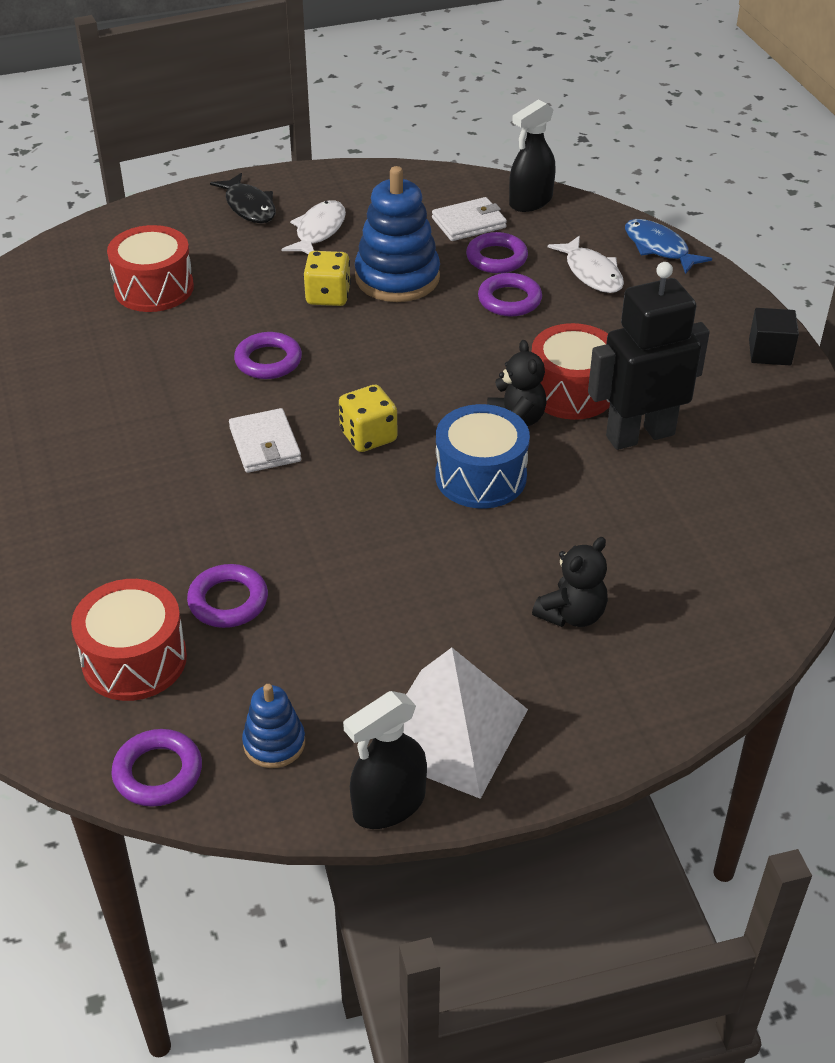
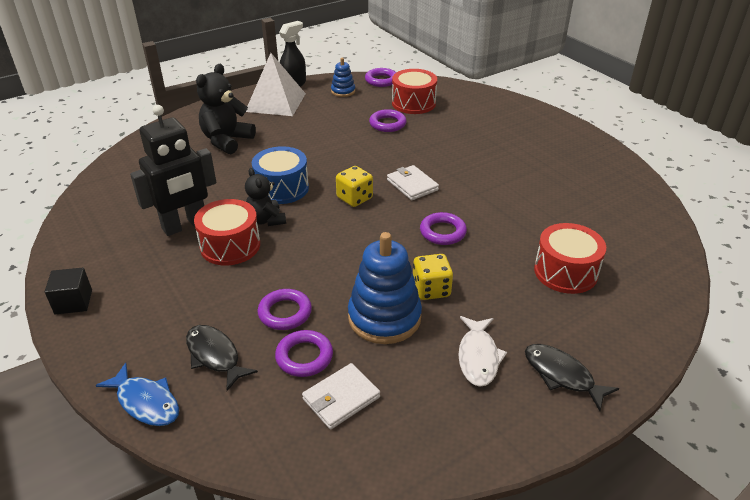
camera: 165 degrees right, 5 degrees down
(530, 201) = (283, 446): black spray bottle -> none
(572, 614) = (227, 141): black teddy bear -> black teddy bear, size x1.54
(591, 273) = (215, 356): white fish -> black fish

